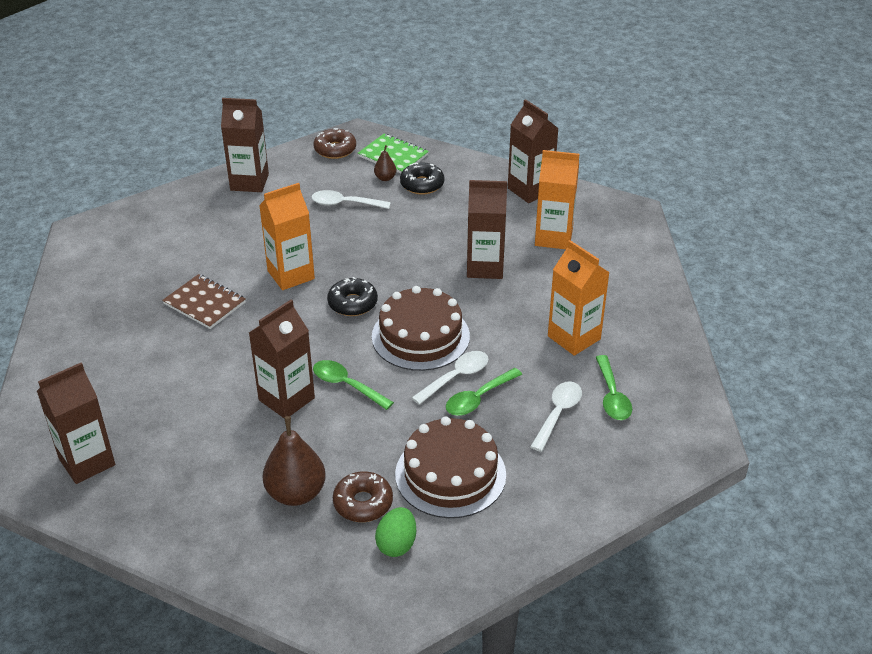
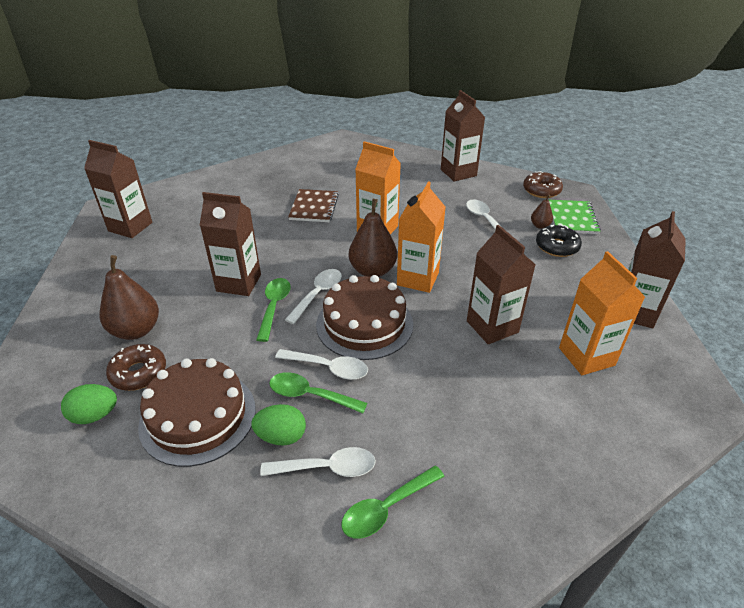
camera: 60 degrees right, 0 degrees up
(352, 303) = (372, 271): black donut -> brown pear
(355, 351) = (318, 294): none -> white spoon
(510, 429) = (281, 436): none -> green egg
(574, 337) = (452, 434): orange carton -> orange carton (418, 279)

